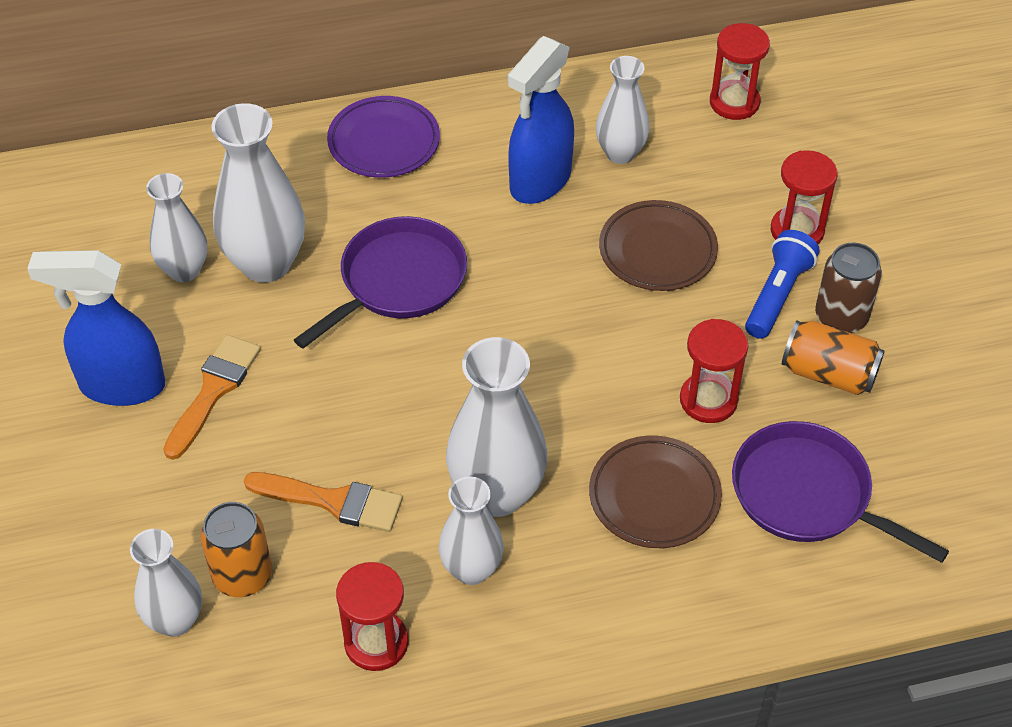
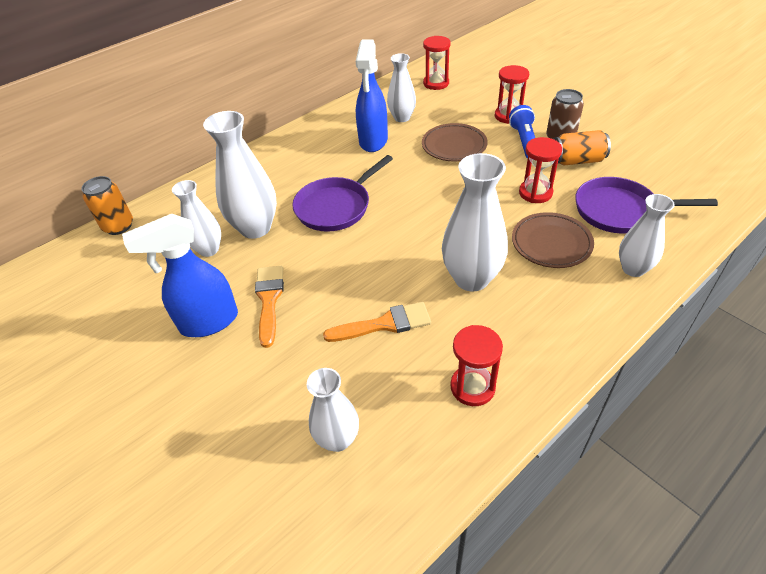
camera: 25 degrees left, 5 degrees down
(242, 576) = (361, 390): orange can -> orange can (118, 226)
(384, 142) = (280, 154): purple plate -> none
(398, 281) = (336, 207): purple pan -> purple pan turned 150 degrees counterclockwise
(471, 569) = (491, 321): white vase -> white vase (633, 269)

